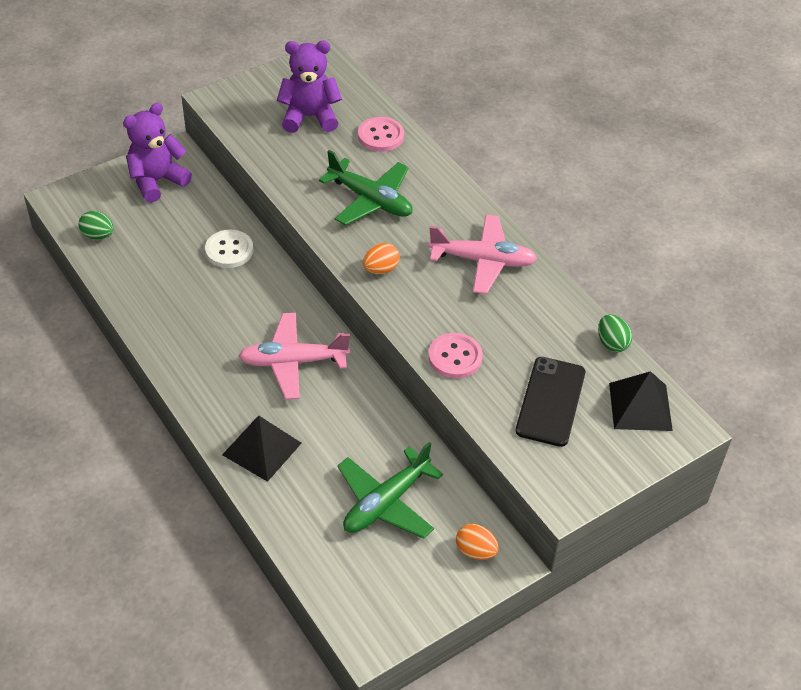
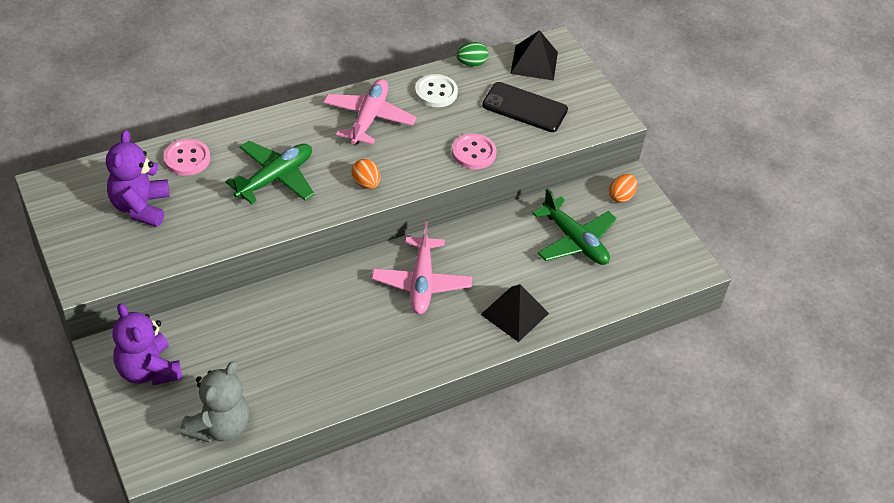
camera: 85 degrees left, 0 degrees up
(98, 235) = (219, 426): green egg -> grey teddy bear
(229, 250) = (269, 317): white button -> white button (436, 92)

